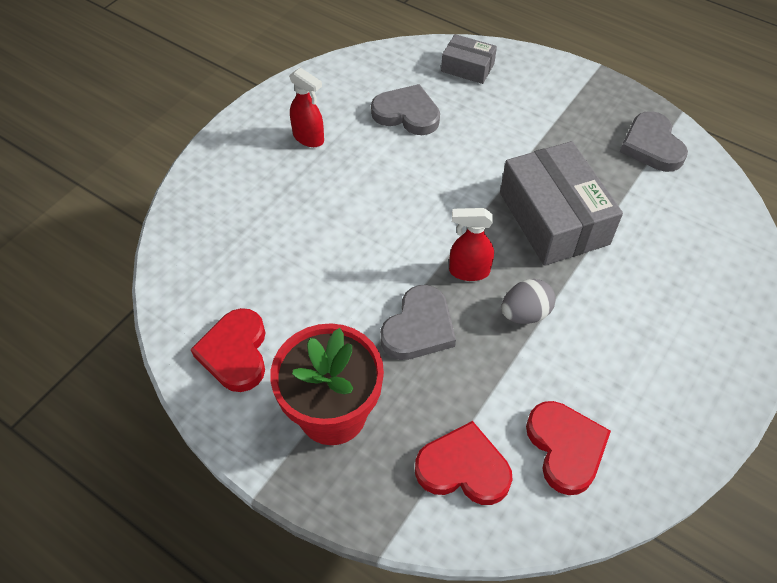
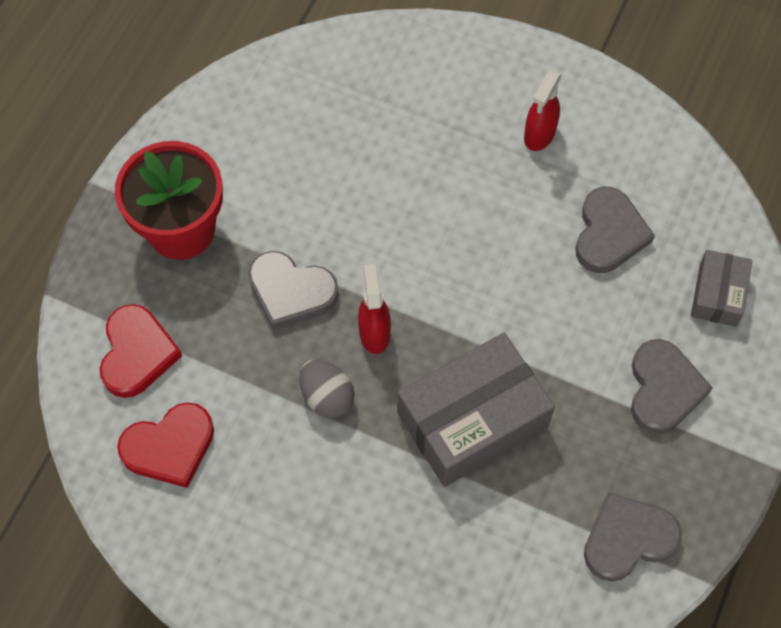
camera: 80 degrees right, 10 degrees up
(235, 353) = (235, 131): red heart -> none
(538, 107) = (663, 389): none -> grey heart

